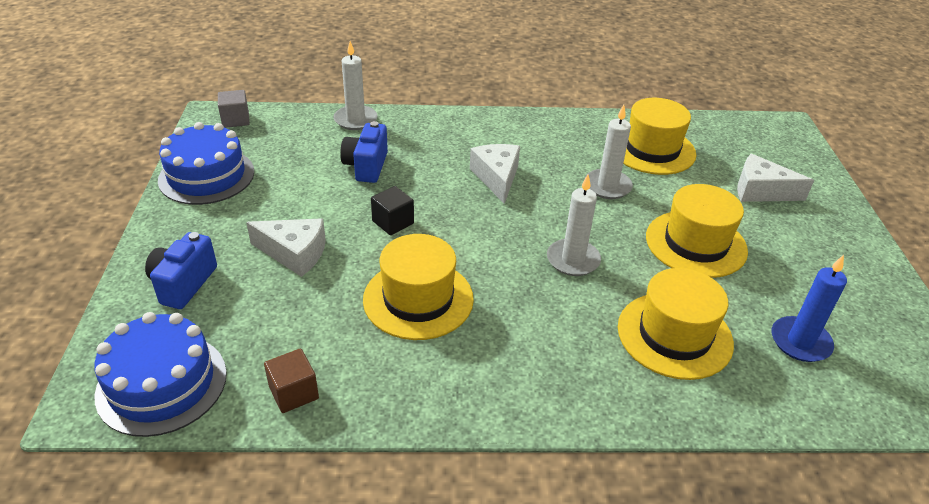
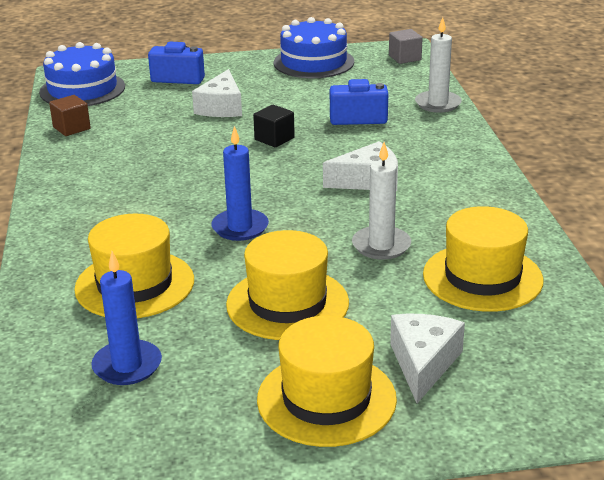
camera: 85 degrees right, 10 degrees down
(418, 299) = (172, 159): yellow hat -> yellow hat (326, 399)
(573, 260) = (240, 227): white candle -> blue candle

